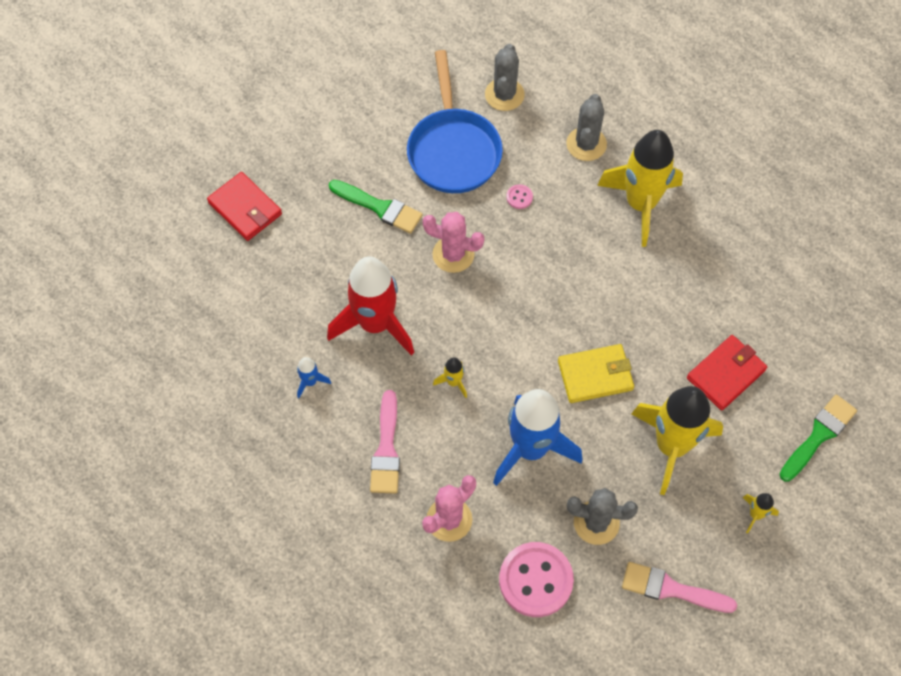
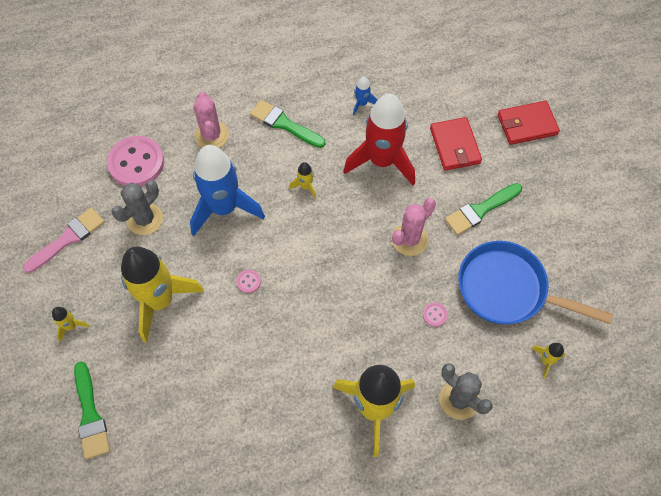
camera: 120 degrees right, 0 degrees up
(386, 449) = (284, 124): pink brush -> green brush
(504, 95) = (546, 360): grey cactus -> yellow rocket
(595, 375) = (248, 281): yellow wallet -> pink button
(726, 374) = (185, 377): red wallet -> red wallet (455, 146)

